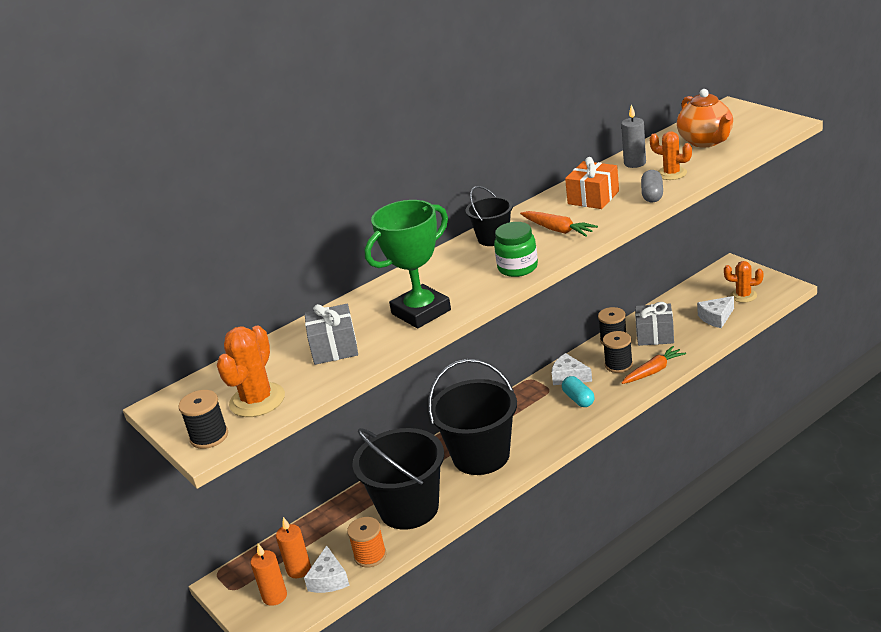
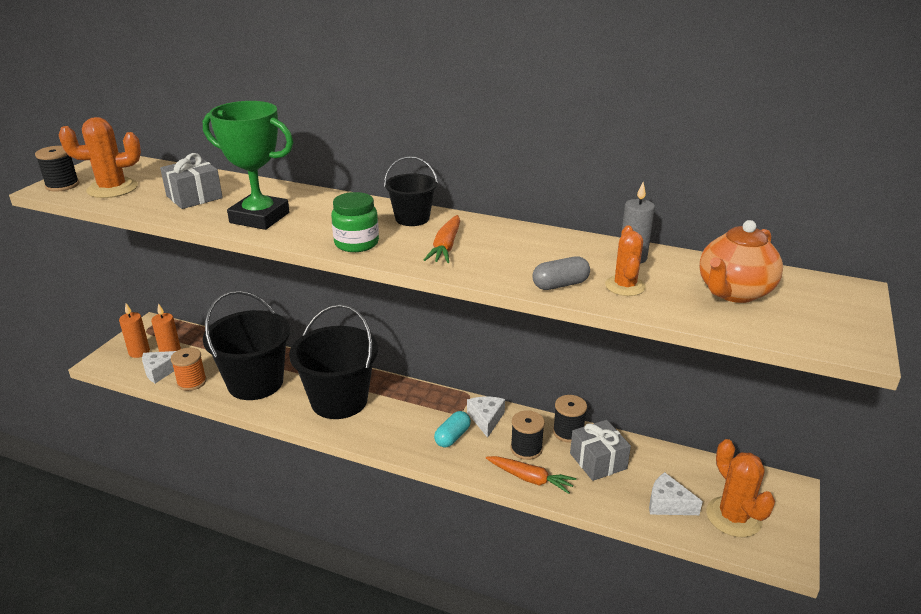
camera: 55 degrees right, 0 degrees up
(593, 197) = (530, 251): orange gift -> none
(743, 296) = (733, 517): orange cactus -> orange cactus, size x1.52

